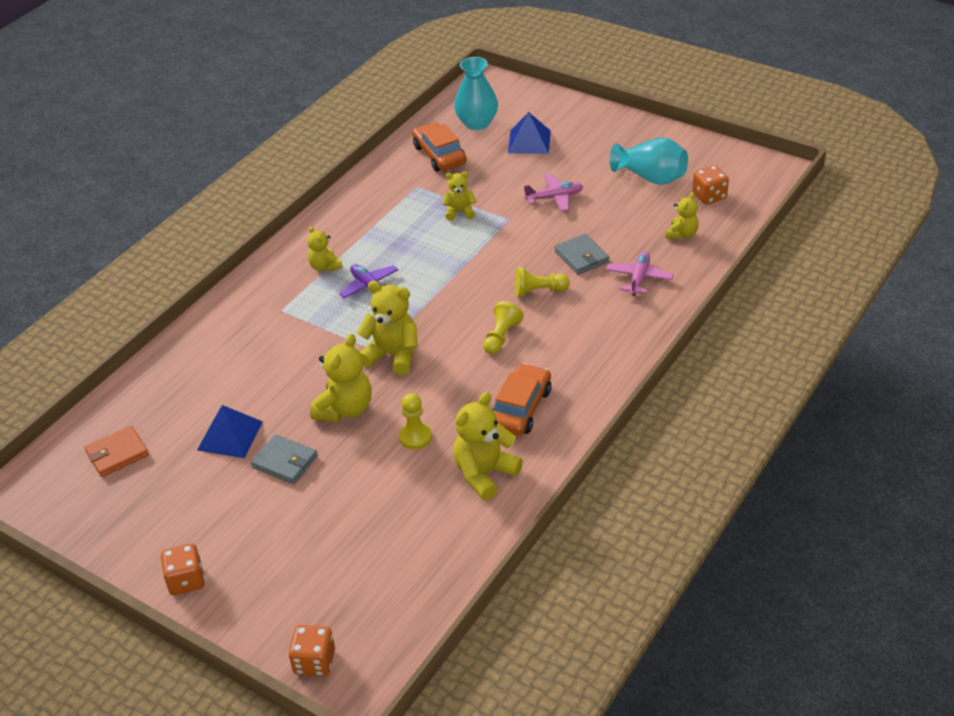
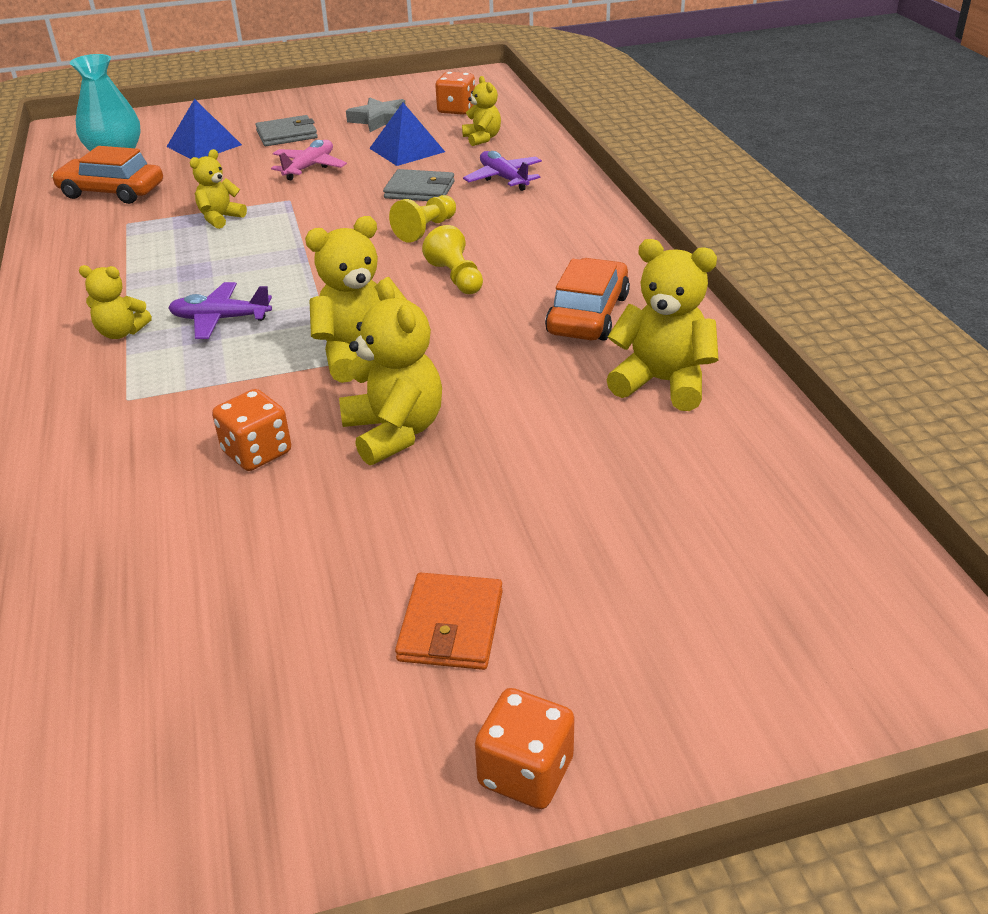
camera: 50 degrees left, 5 degrees down
(117, 454) = (113, 713): orange wallet -> orange wallet (451, 625)
(230, 435) = (279, 559): blue pyramid -> blue pyramid (406, 150)
(285, 462) = (413, 530): grey wallet -> grey wallet (287, 135)
(314, 662) = (868, 699): orange dice -> orange dice (257, 452)
(415, 437) = (528, 402): yellow pawn -> none
(485, 474) = (662, 383): yellow teddy bear -> yellow teddy bear turned 120 degrees clockwise
(520, 408) = (588, 314): orange car -> orange car turned 45 degrees clockwise
(639, 278) = (504, 178): pink plane -> purple plane
(651, 177) = (379, 120): turquoise vase -> grey star

